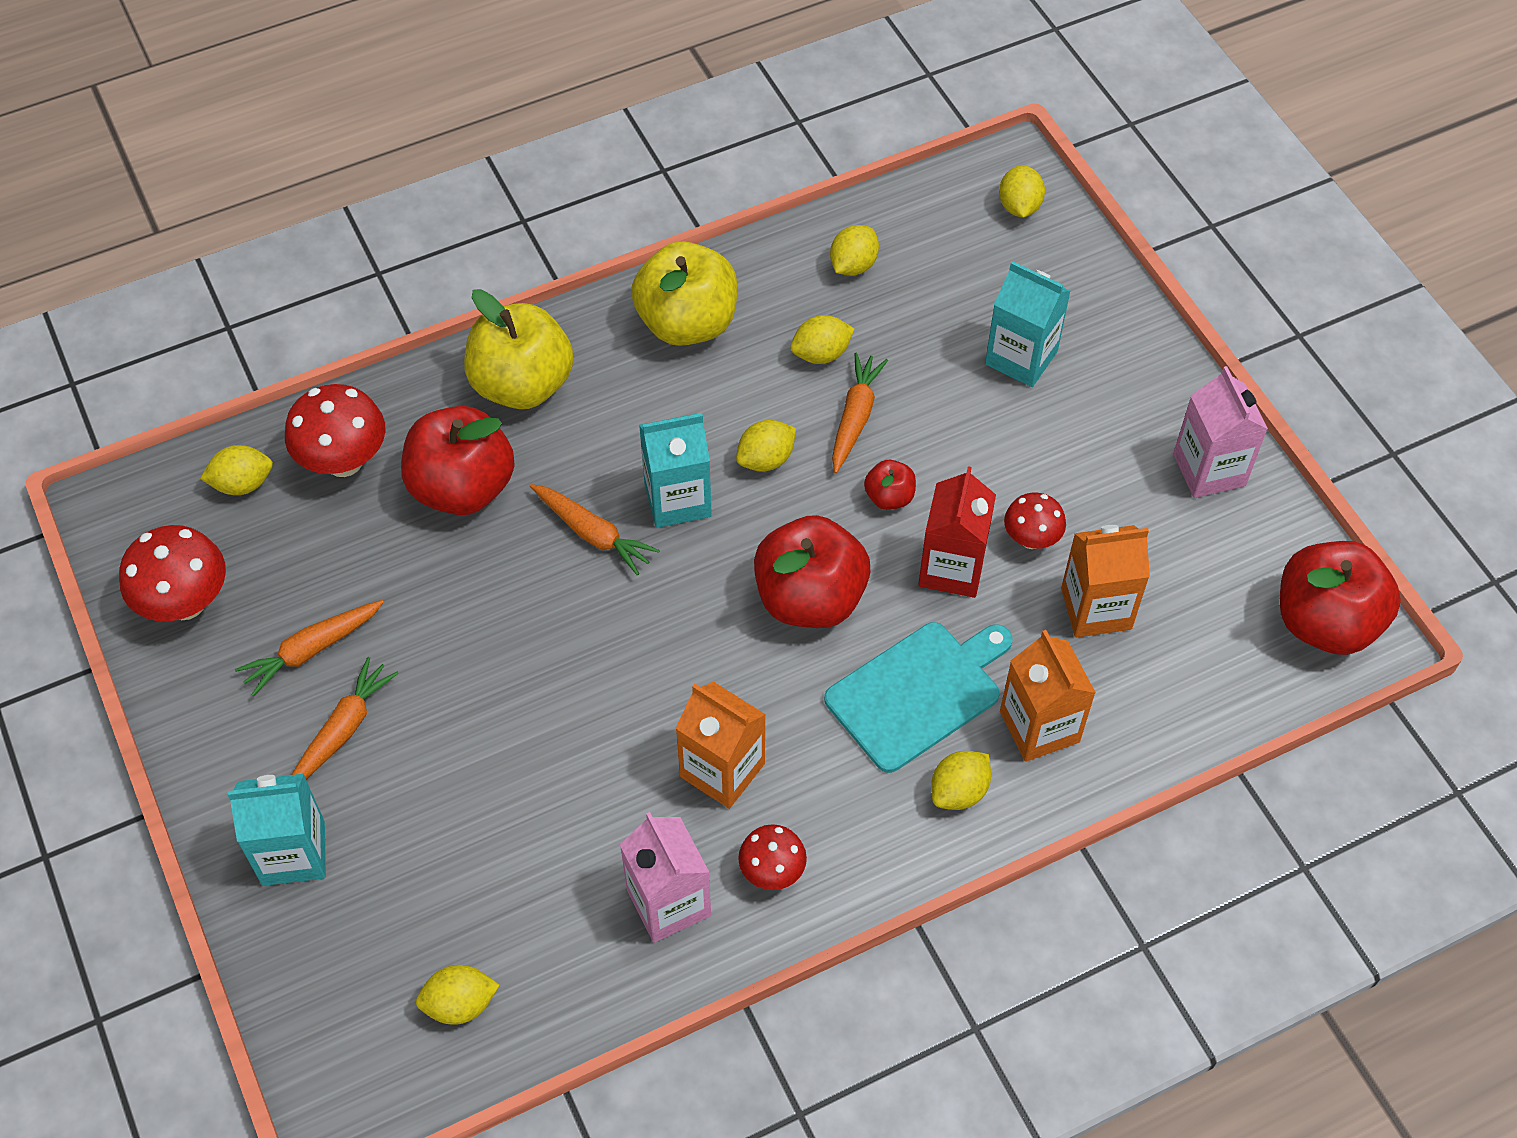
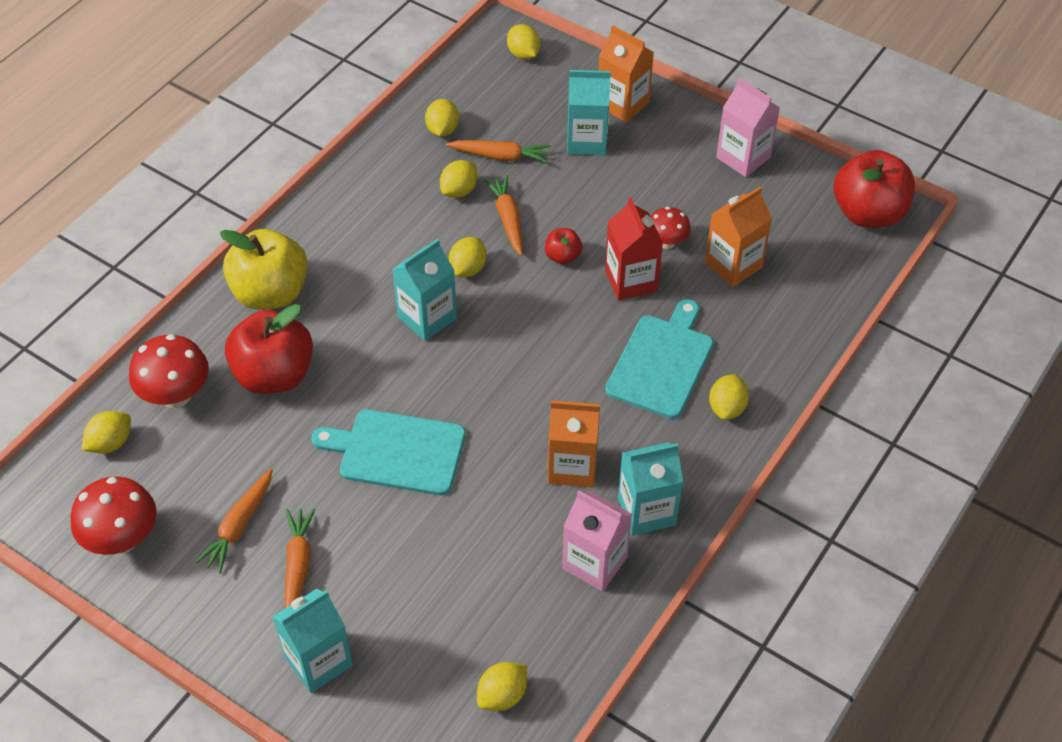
camera: 30 degrees left, 5 degrees down
(536, 649) = (397, 451): none -> turquoise cutting board
(593, 534) = (385, 363): orange carrot -> orange carrot (501, 156)
(687, 323) = (357, 208): yellow apple -> none
(772, 871) = (646, 511): red mushroom -> turquoise carton
(810, 598) = (555, 338): red apple -> none
(1039, 727) = (748, 348): orange carton -> orange carton (623, 104)

